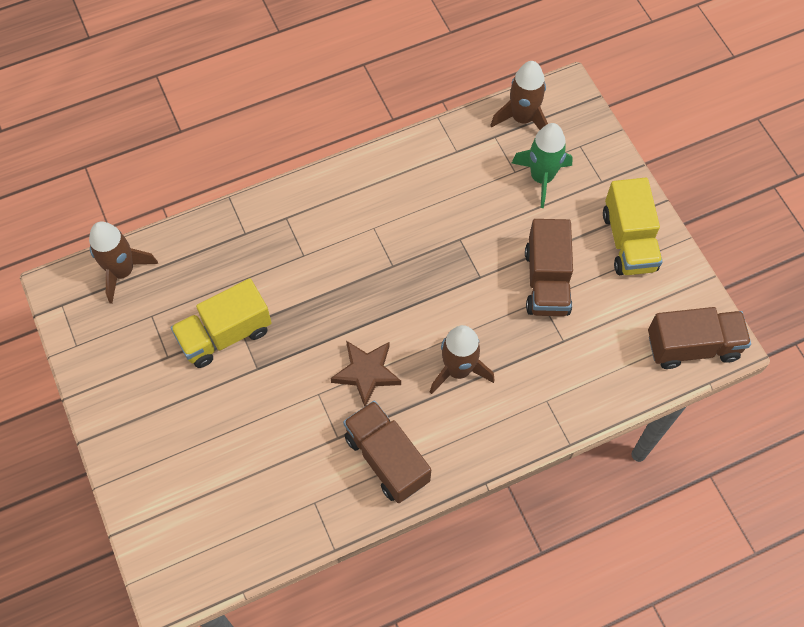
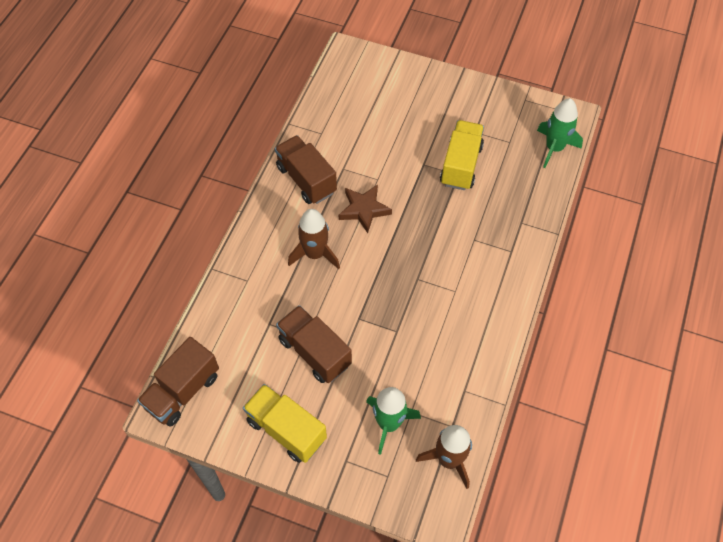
camera: 135 degrees right, 5 degrees down
(122, 271) = (554, 148): brown rocket -> green rocket
(386, 459) = (306, 180): brown truck -> brown truck turned 135 degrees counterclockwise

